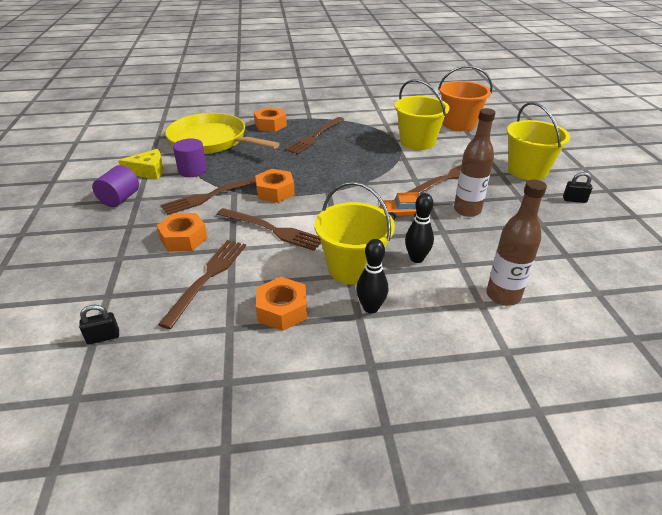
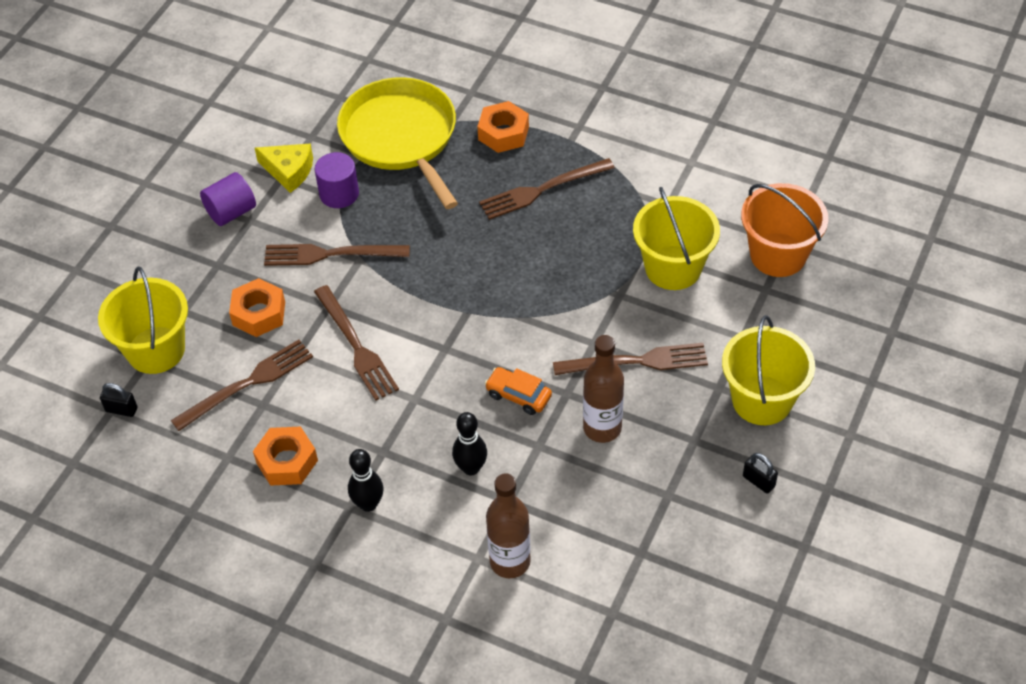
camera: 35 degrees right, 15 degrees up
(275, 191) = (406, 282): orange nut -> none
(352, 268) = (394, 445): yellow bucket -> yellow bucket (156, 350)

